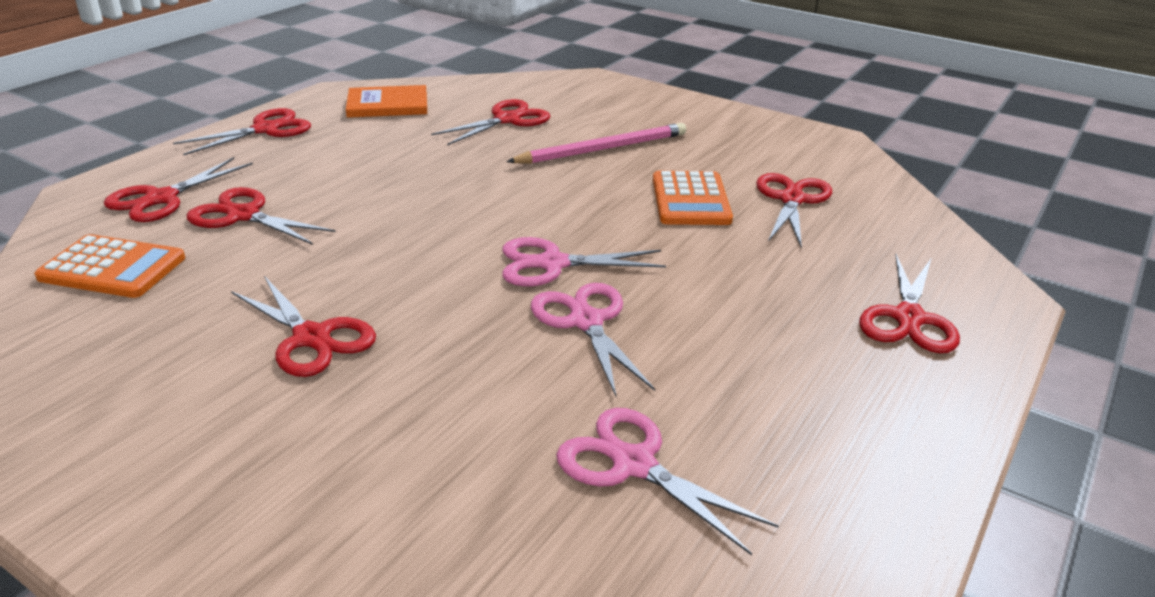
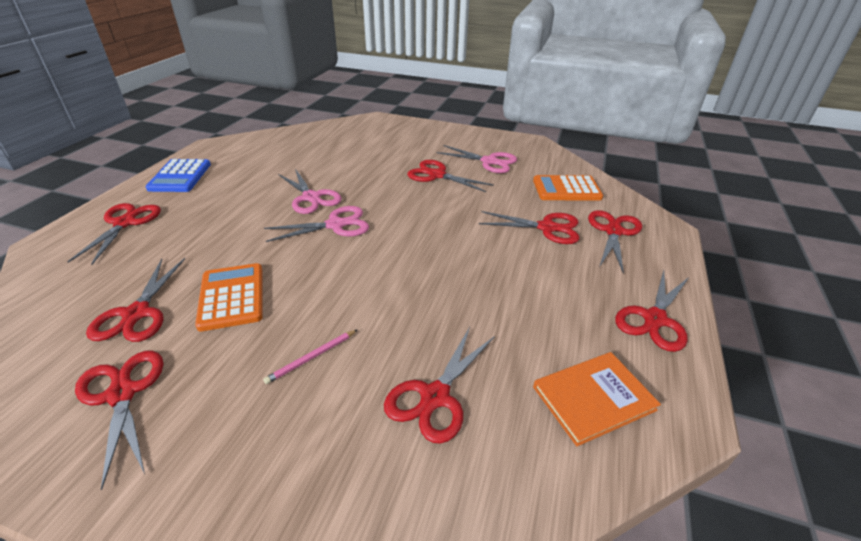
camera: 165 degrees right, 5 degrees up
(603, 149) = (311, 357): pink pencil -> pink pencil, size x0.50
(633, 464) = (288, 156): pink scissors -> pink scissors (489, 161)
(762, 151) = (122, 394): none -> red scissors
(886, 426) = (180, 176): none -> blue calculator

